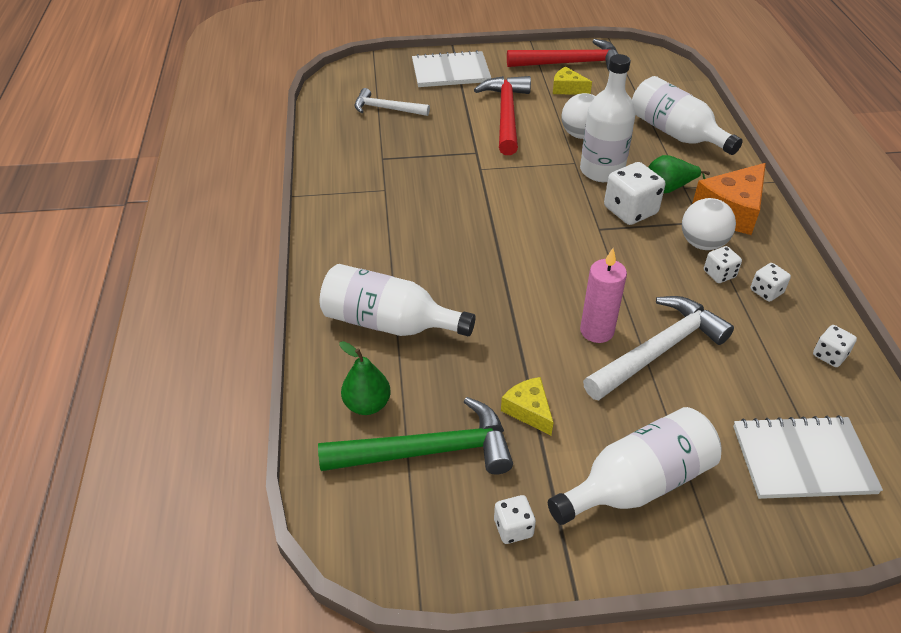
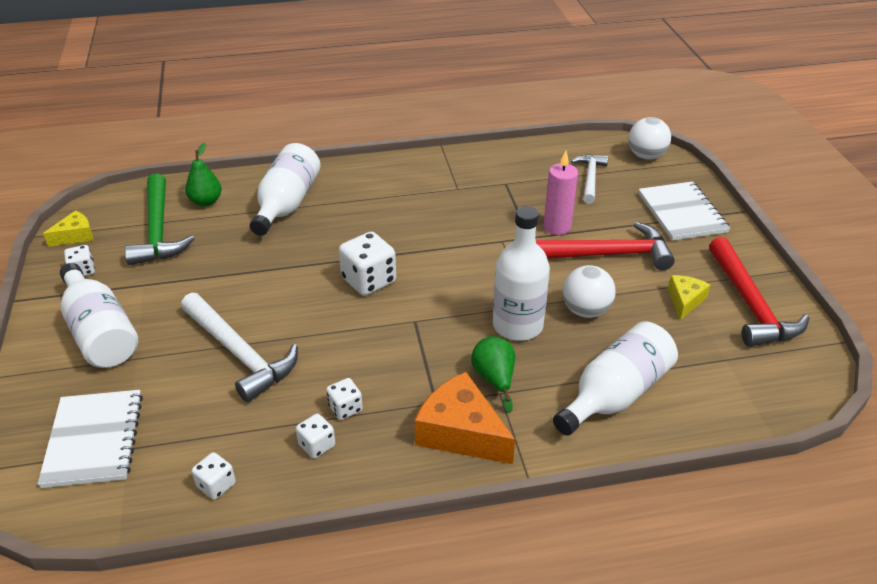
camera: 85 degrees right, 5 degrees down
(528, 410) = (185, 276): yellow cheese -> yellow cheese (75, 236)
(597, 331) = (268, 315): pink candle -> pink candle (557, 227)
(630, 210) = (448, 345): white dice -> white dice (369, 280)
(702, 243) = (396, 399): white ball -> white ball (646, 156)

